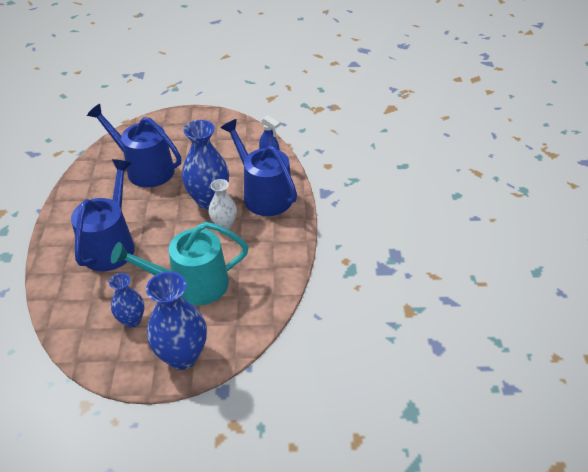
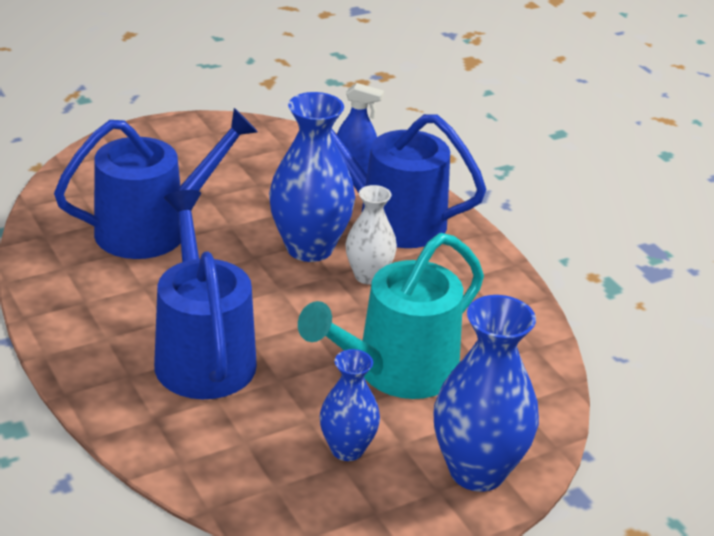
camera: 30 degrees left, 10 degrees down
(145, 169) = (152, 229): blue watering can -> blue watering can turned 150 degrees clockwise

